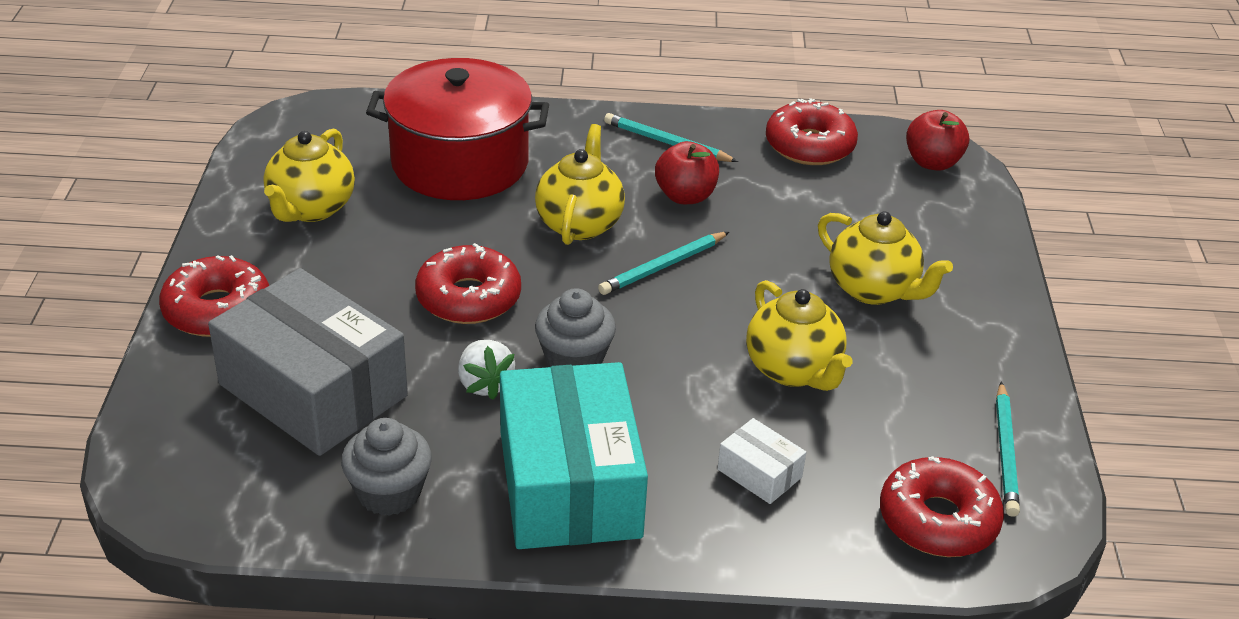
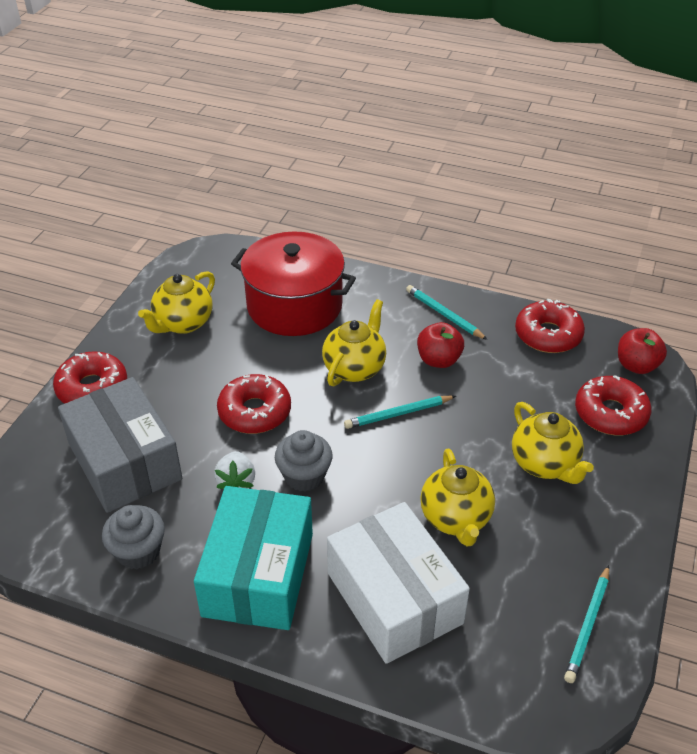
camera: 20 degrees right, 5 degrees up
(759, 473) = (394, 598): white box -> white box, size x2.34
(938, 520) = (510, 671): red donut -> red donut (610, 413)

